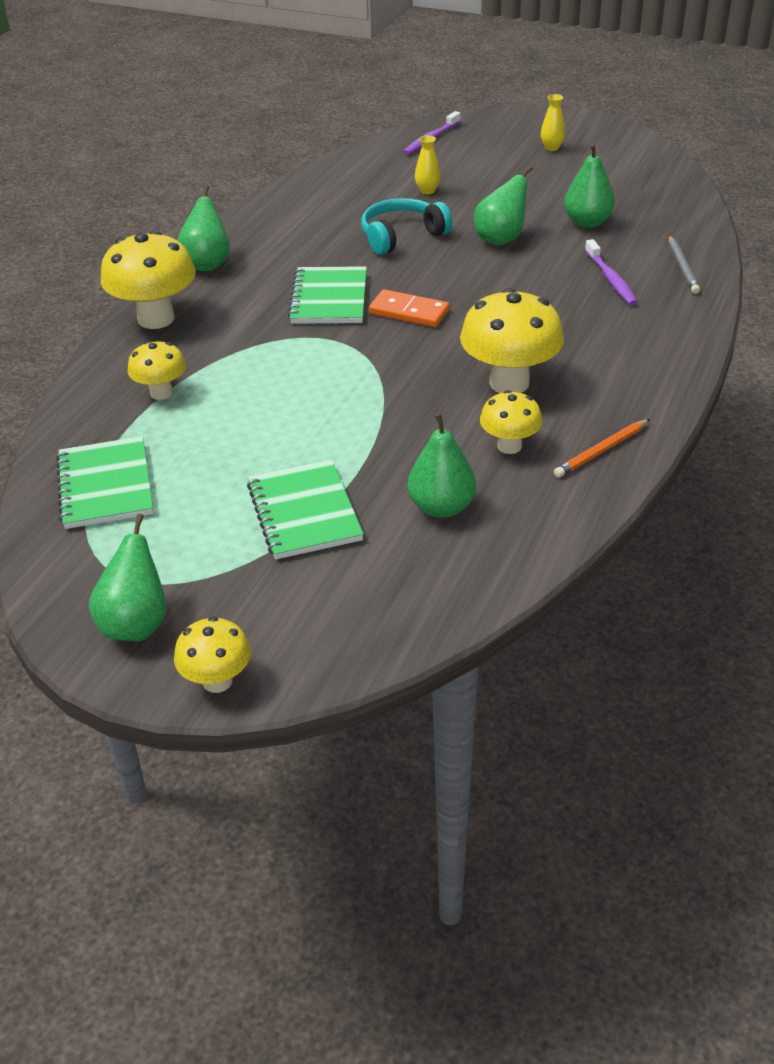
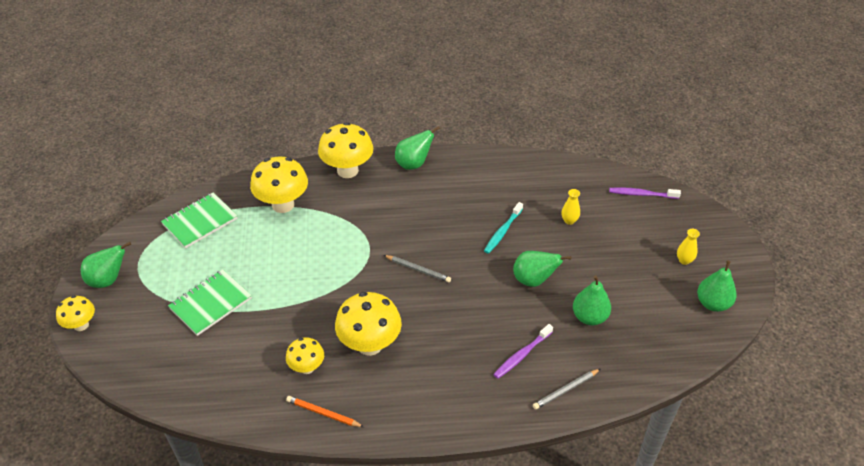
camera: 60 degrees right, 5 degrees up
(161, 393) = (283, 205): yellow mushroom -> yellow mushroom, size x1.75
(329, 298) = (410, 229): green notebook -> none
(401, 236) = (502, 231): turquoise headphones -> turquoise toothbrush
(409, 312) = (418, 269): orange domino -> grey pencil
(441, 507) = (238, 358): green pear -> green pear (712, 303)

